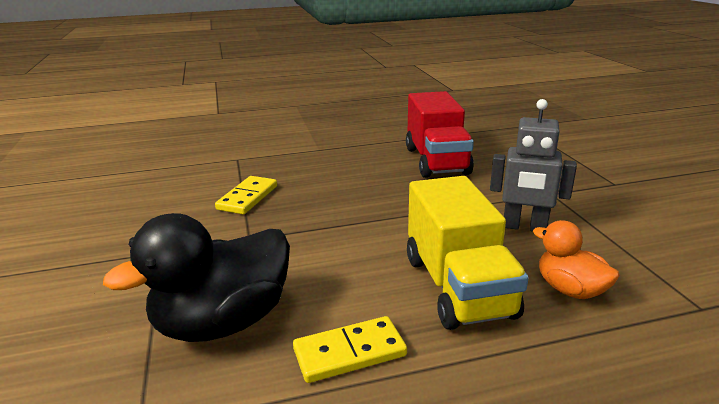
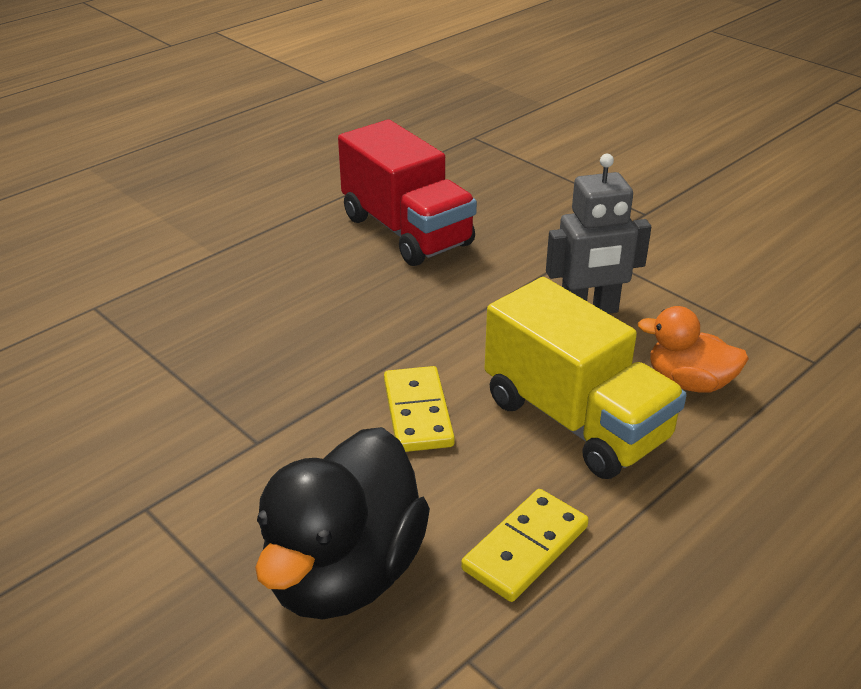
camera: 30 degrees left, 10 degrees up
(247, 197) = (186, 375): yellow domino -> yellow domino (417, 413)

